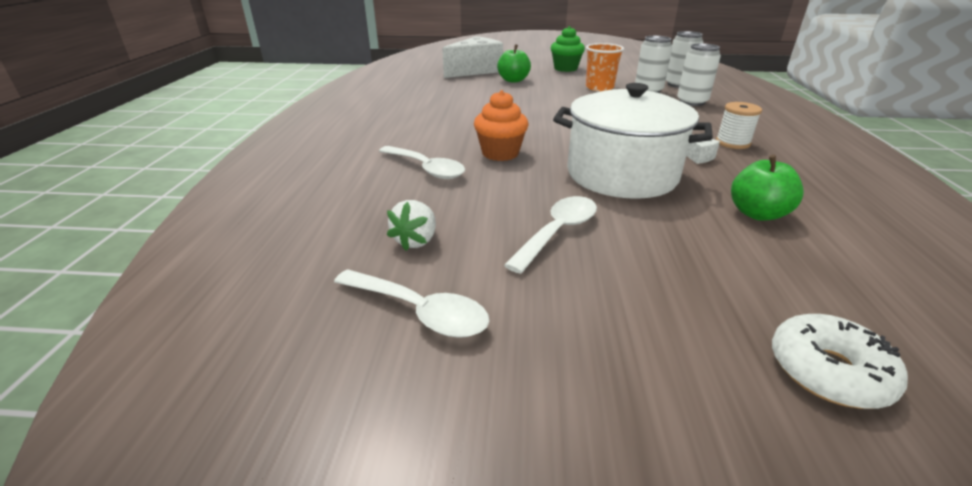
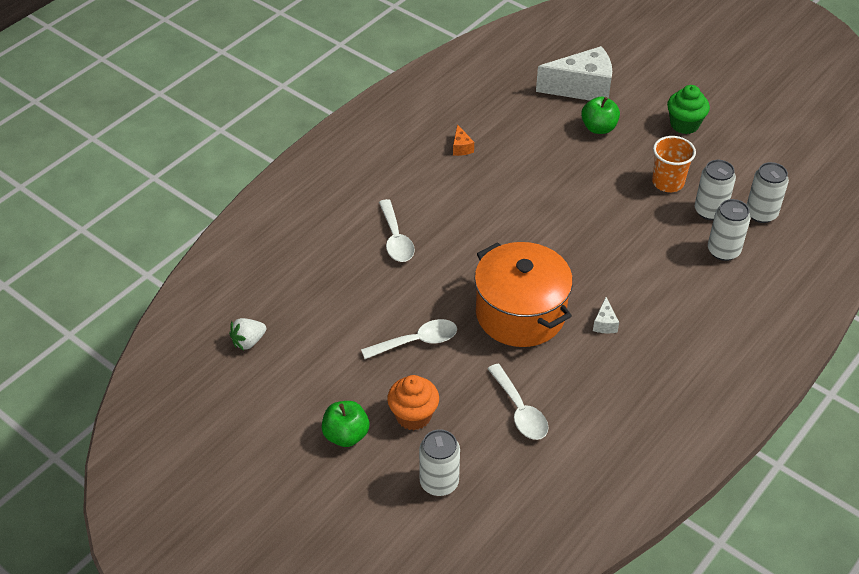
camera: 35 degrees right, 15 degrees up
(416, 241) = (334, 306): white strawberry -> white strawberry (248, 341)
(420, 109) = (461, 147): none -> orange cheese
(420, 312) = (299, 355): white spoon -> white spoon (520, 410)
(500, 153) = (463, 246): orange cupcake -> orange cupcake (413, 416)
(621, 175) = (520, 313): white pot -> orange pot
(732, 143) = (661, 324): white spool -> none
(757, 214) = (557, 394): green apple -> green apple (346, 435)
(828, 371) = (439, 482): white donut -> white can

